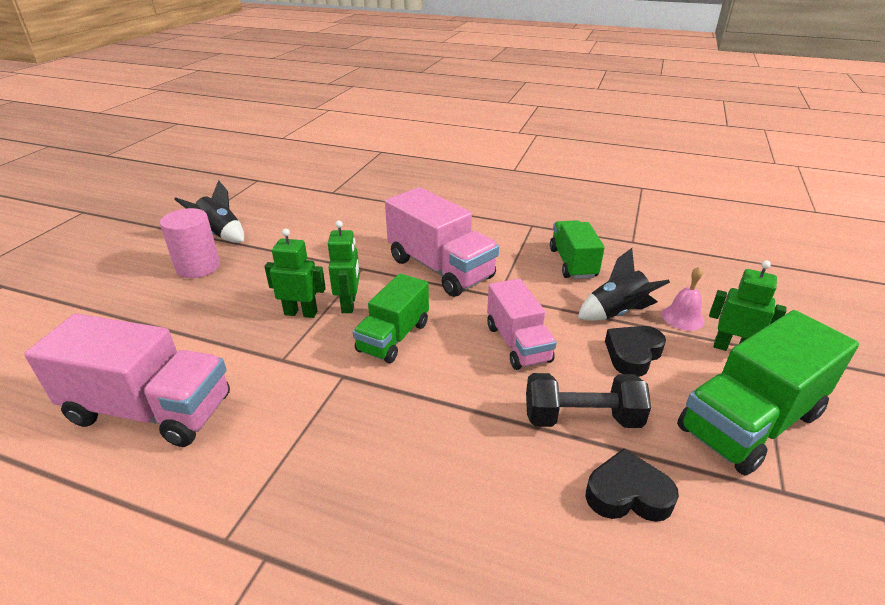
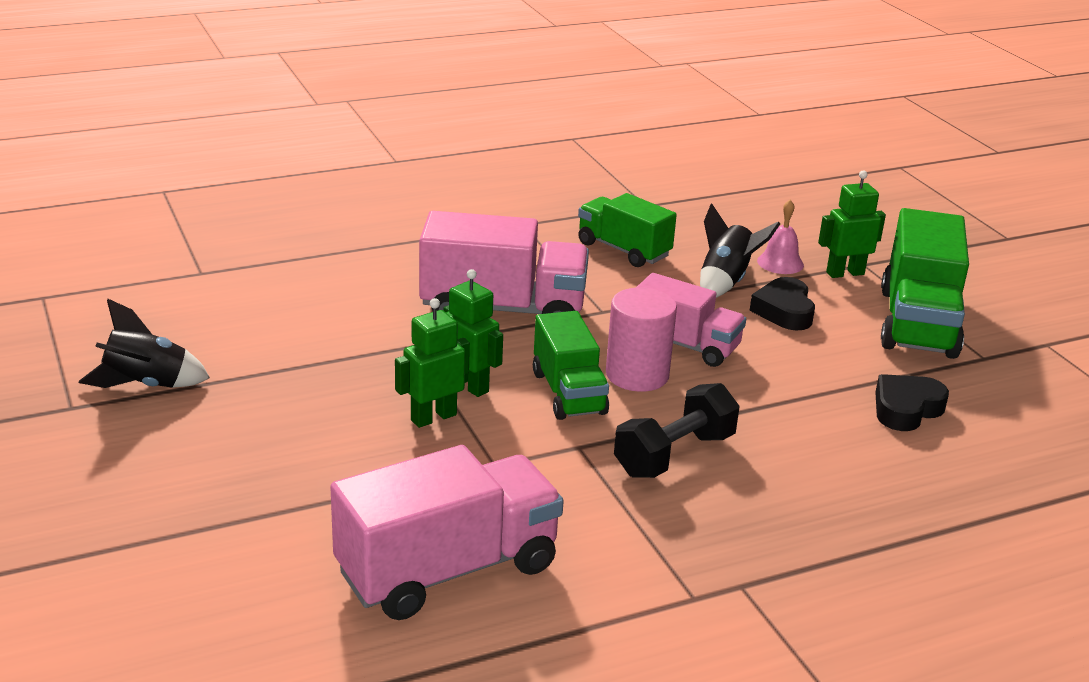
camera: 45 degrees left, 5 degrees down
(198, 267) = (201, 433): pink cylinder -> pink cylinder (637, 375)
(582, 418) = (813, 377): black dumbbell -> black dumbbell (674, 455)

